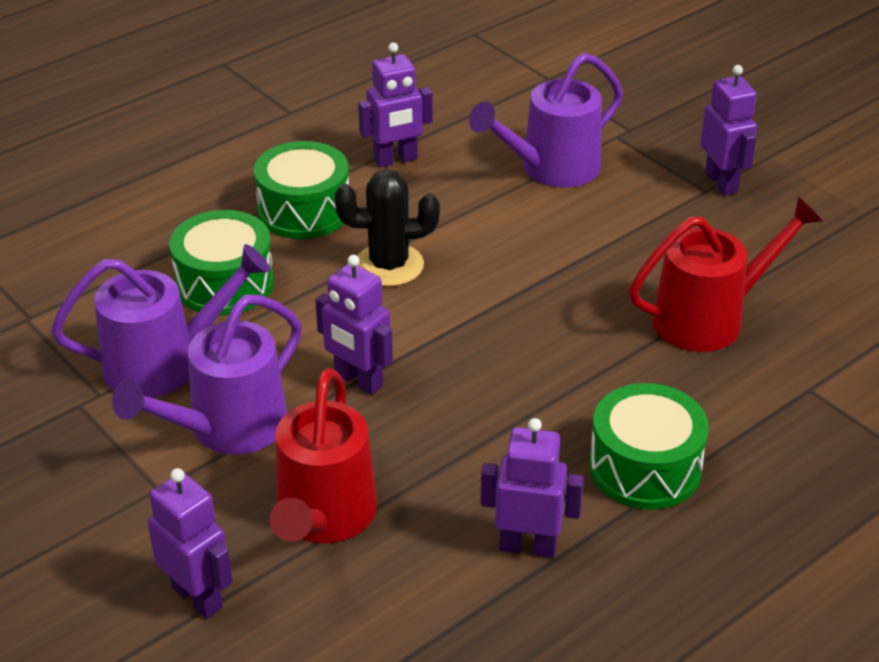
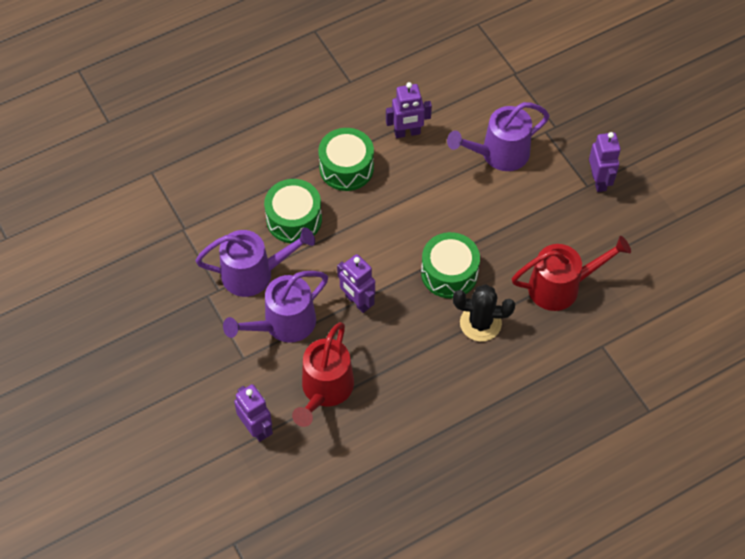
camera: 10 degrees right, 20 degrees up
(389, 265) = (388, 219): black cactus -> black cactus (480, 323)
(528, 546) = (425, 424): purple robot -> none
(645, 468) = (498, 385): green drum -> green drum (449, 273)

